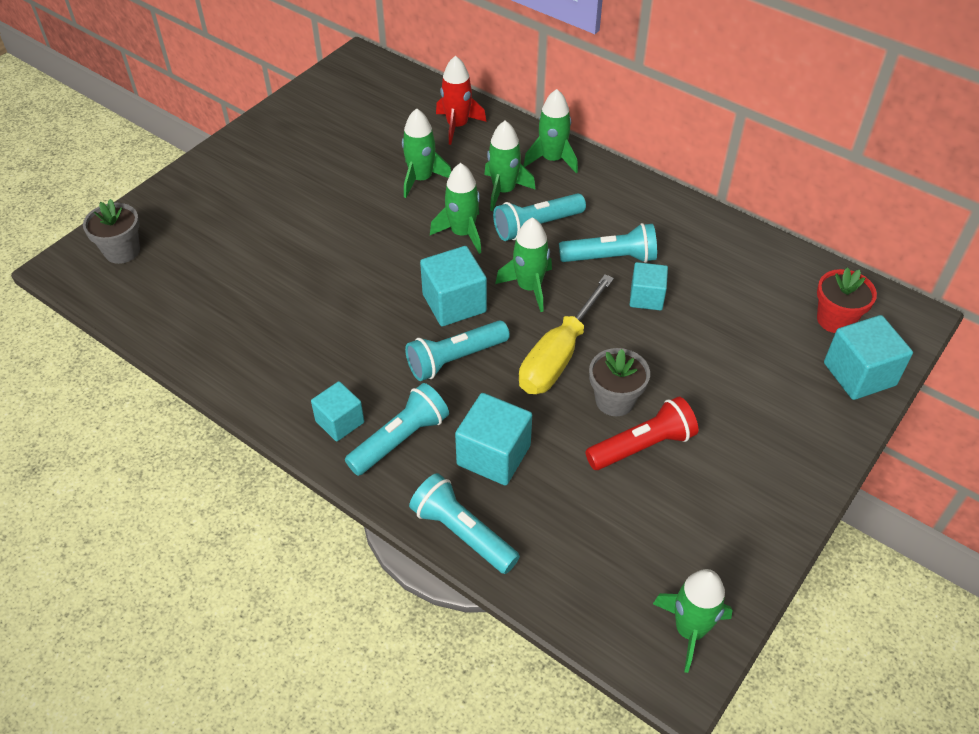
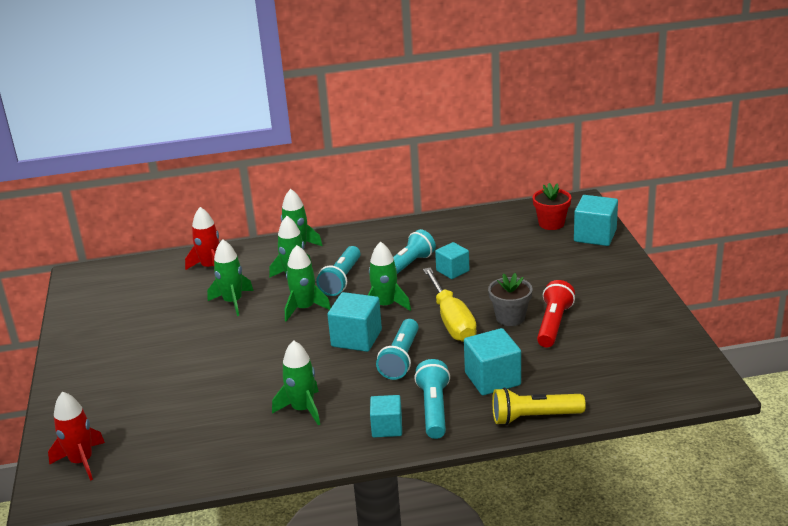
camera: 45 degrees left, 20 degrees down
(122, 251) = (82, 462): grey flower pot -> red rocket
(463, 533) = (534, 417): turquoise flashlight -> yellow flashlight
(690, 630) = (689, 369): green rocket -> green rocket (303, 409)

